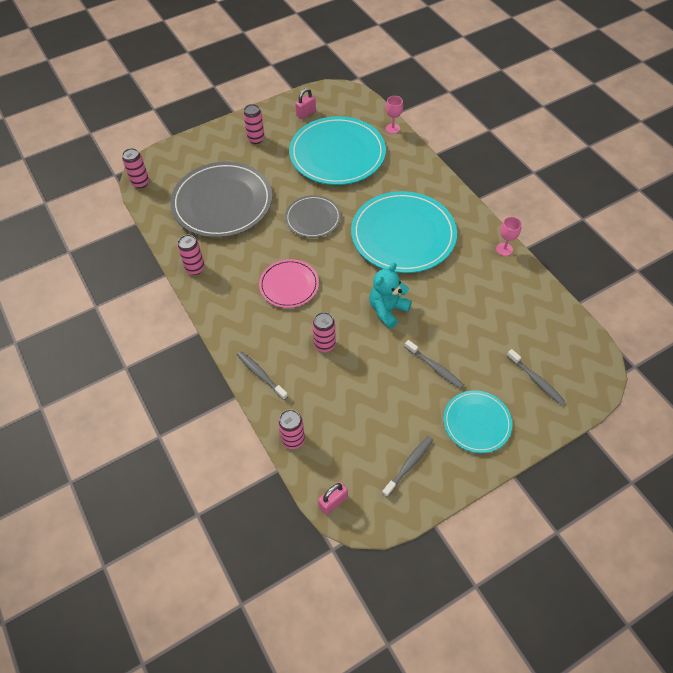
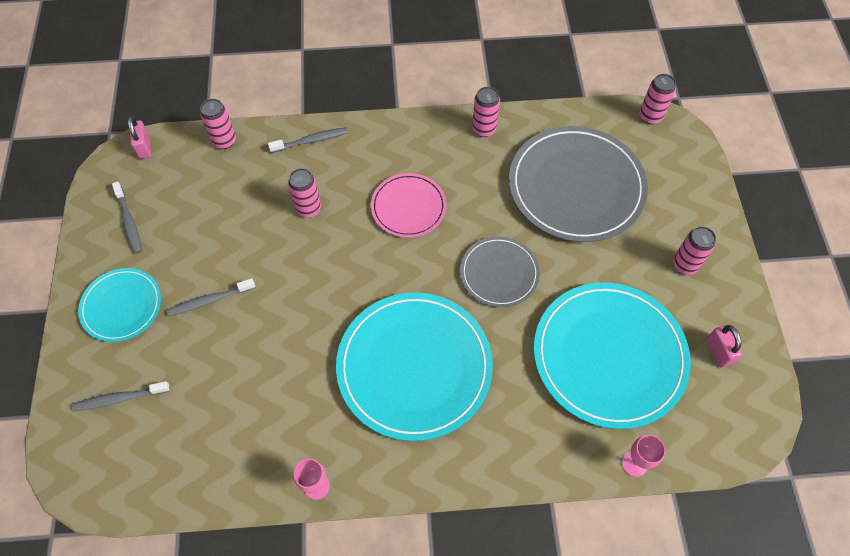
camera: 115 degrees right, 5 degrees up
(387, 310) = (312, 290): turquoise teddy bear -> none

